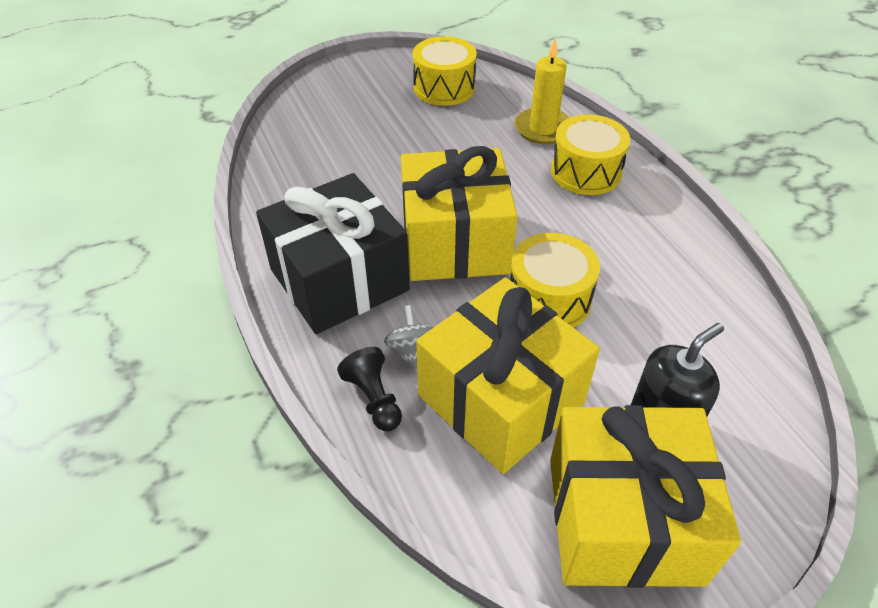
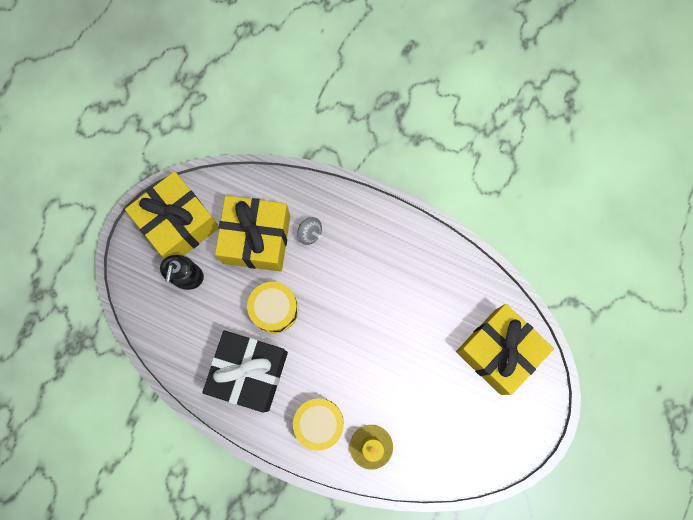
camera: 140 degrees right, 30 degrees up
(339, 280) = (376, 244): black gift -> black gift (249, 372)
(374, 398) = (305, 200): black pawn -> none
(444, 88) = (462, 441): yellow drum -> none
(455, 242) = (345, 311): yellow gift -> yellow gift (498, 351)

